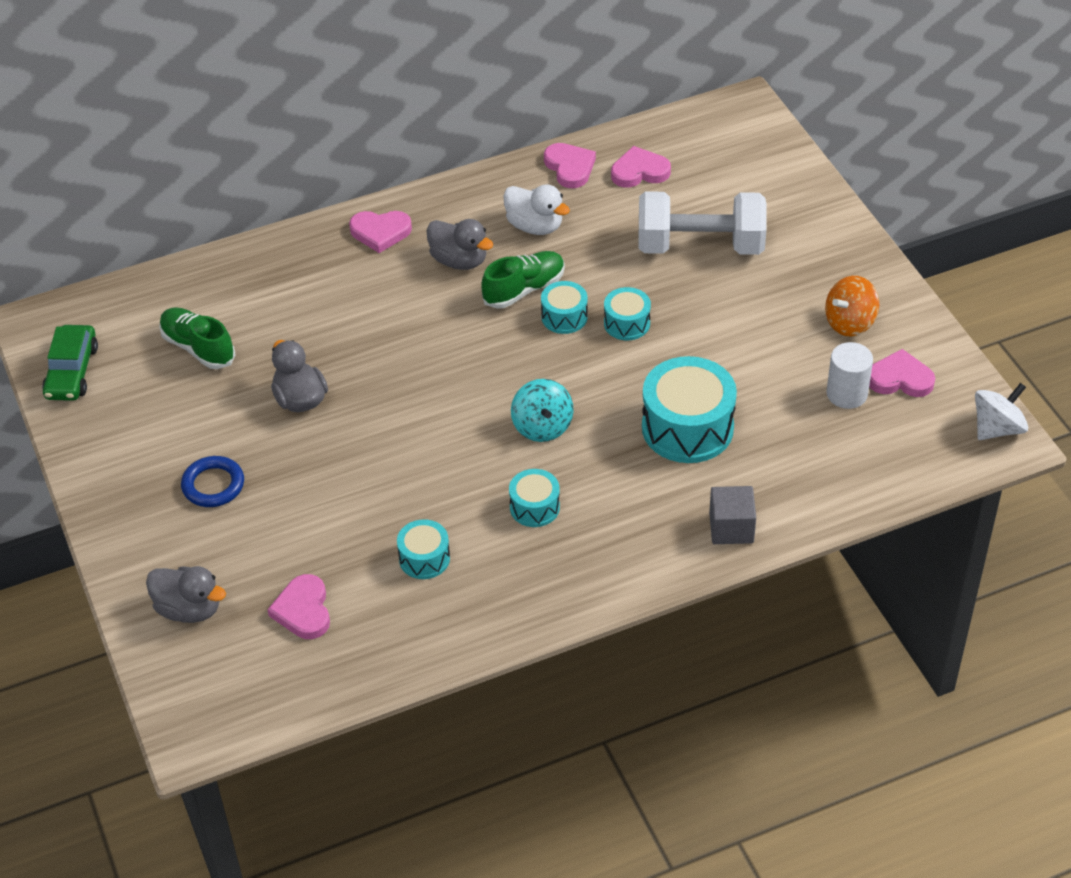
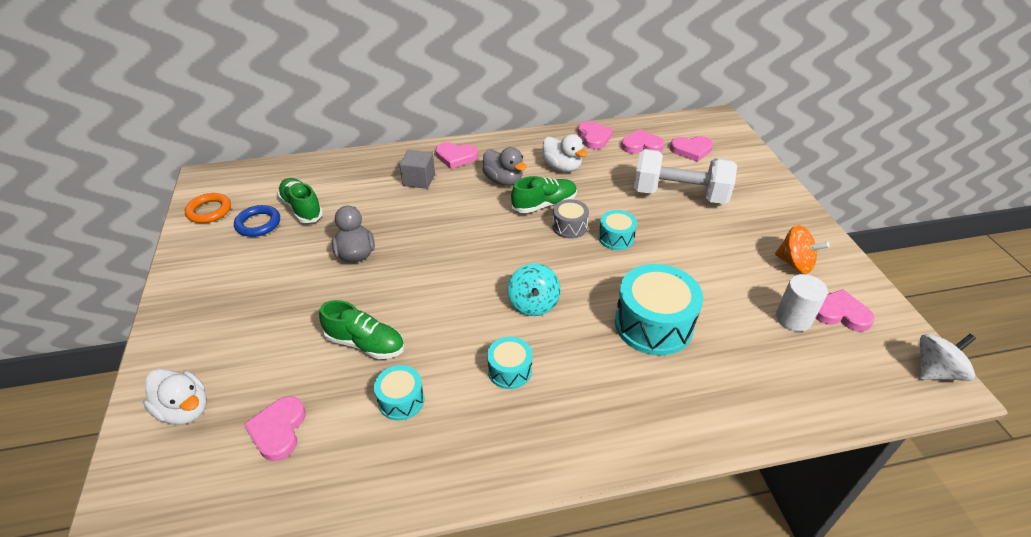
camera: 10 degrees right, 5 degrees down
(72, 372) = (209, 211): green car -> orange ring
(189, 609) = (185, 409): grey duck -> white duck
(213, 485) = (261, 306): blue ring -> blue ring (258, 224)
(359, 506) = (365, 343): none -> green shoe
(564, 317) = (569, 227): turquoise drum -> grey drum
(710, 169) = (691, 150): none -> pink heart
(731, 528) = (683, 422): grey cube -> grey cube (419, 180)
(850, 323) = (795, 263): orange spinning top -> orange spinning top turned 120 degrees counterclockwise

